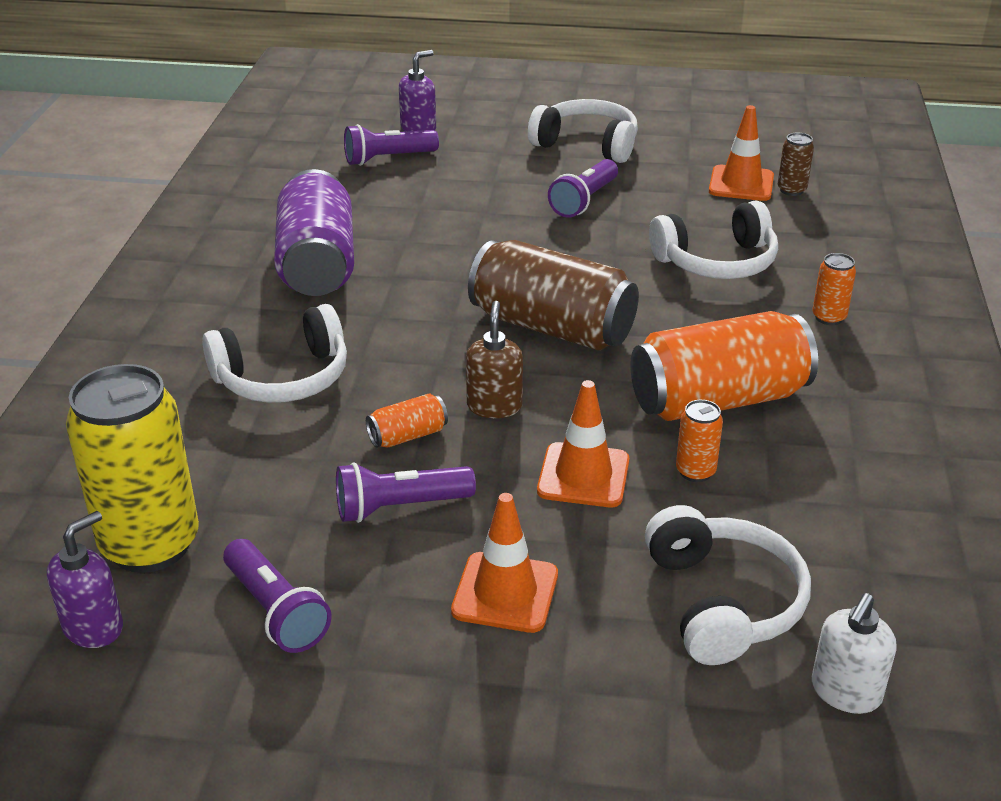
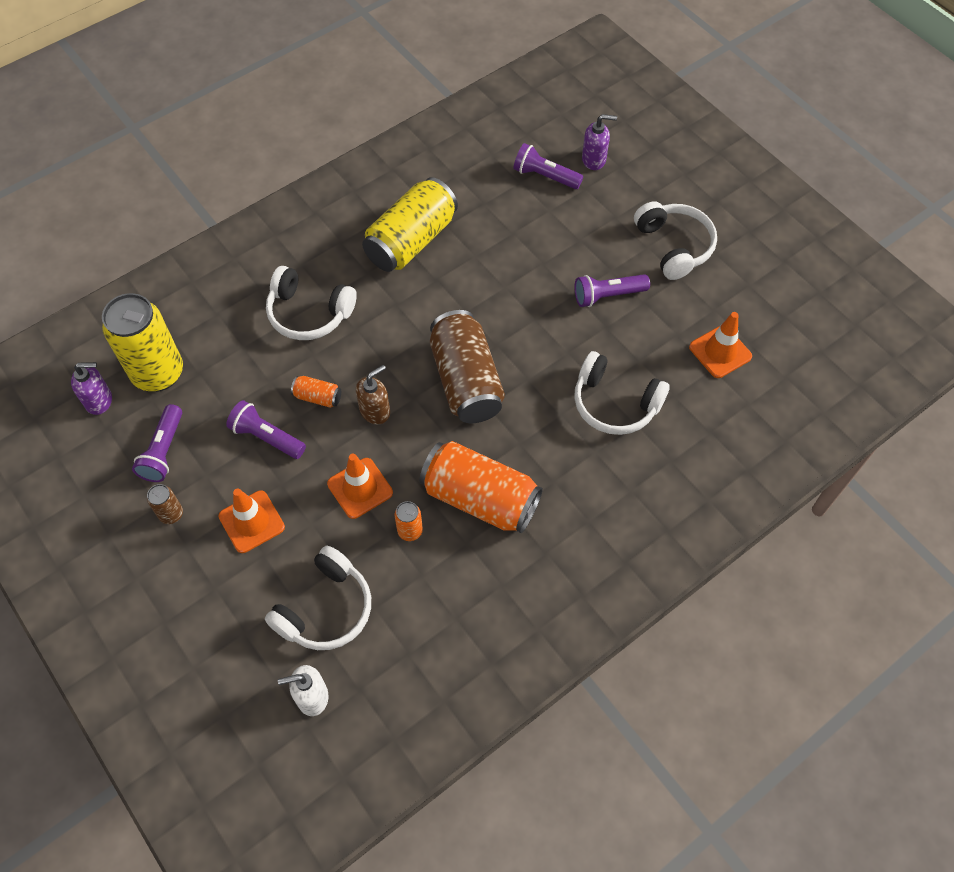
camera: 45 degrees right, 25 degrees up
(317, 264) = (411, 241): purple can -> yellow can
(791, 190) = (744, 381): brown can -> brown can (171, 514)
(829, 317) = (616, 494): orange can -> none

